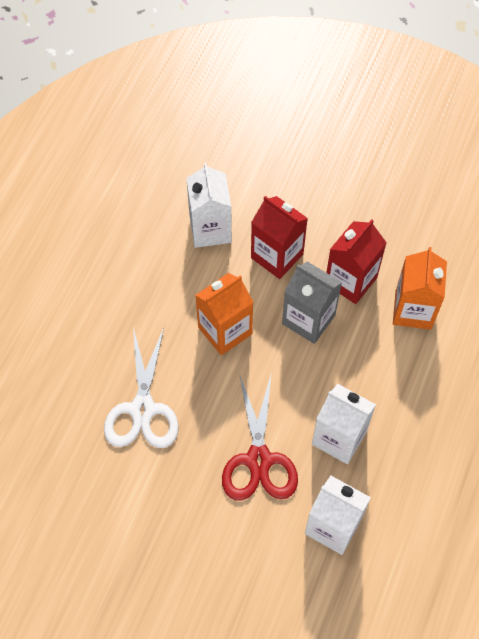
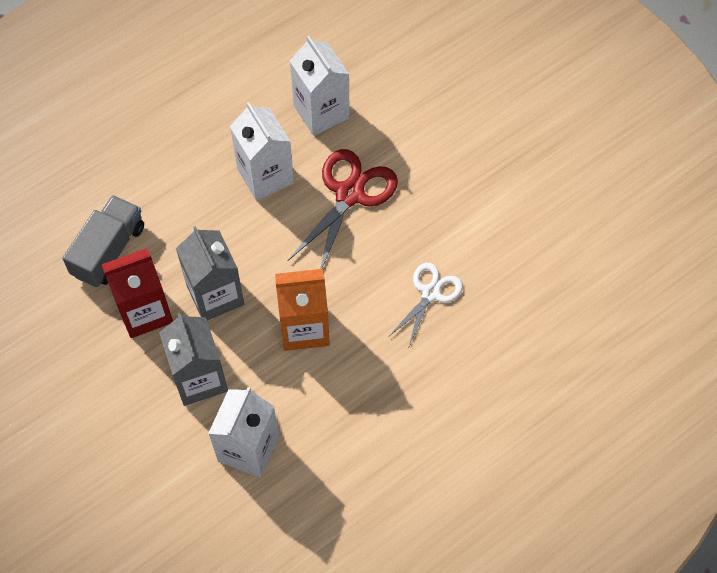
camera: 150 degrees left, 0 degrees up
(142, 409) = (430, 293): white scissors -> white scissors, size x0.64
(277, 256) = (199, 378): red carton -> grey carton
(413, 310) = (109, 250): orange carton -> grey truck

